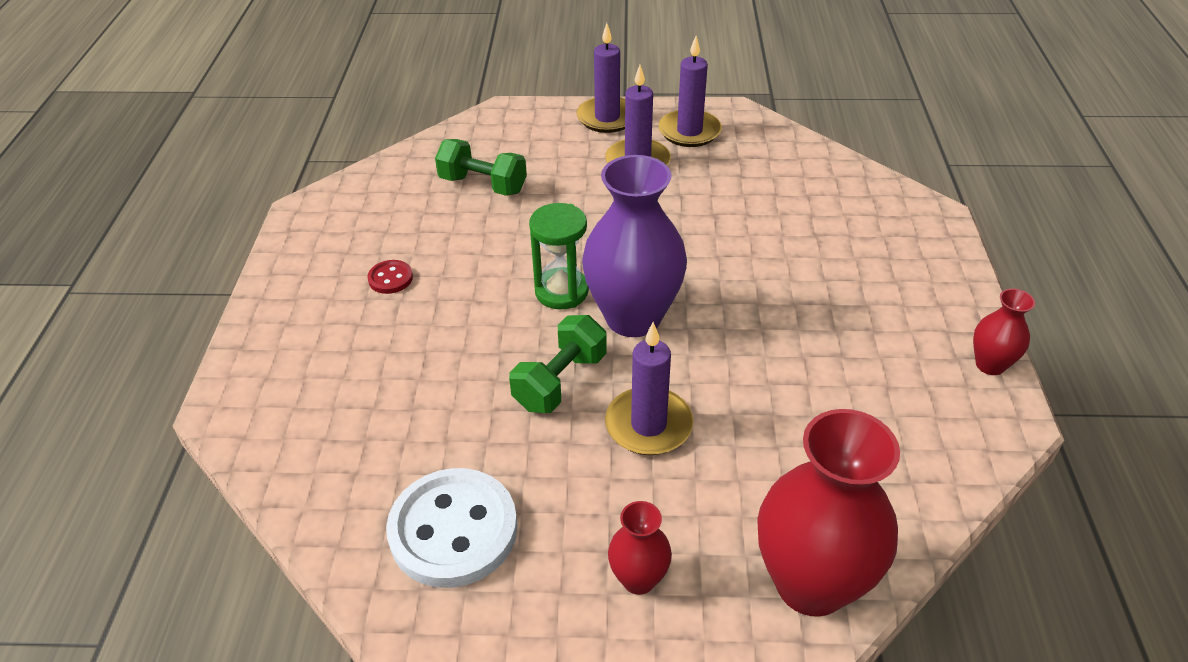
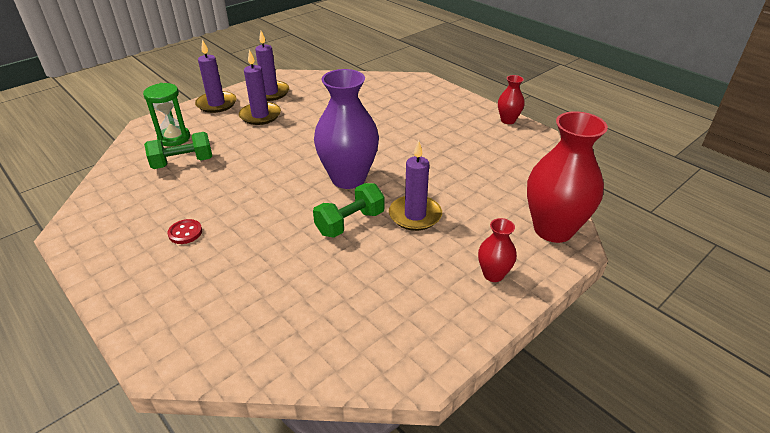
camera: 45 degrees left, 5 degrees down
(453, 530) = (387, 317): white button -> none
(560, 381) = (350, 223): green dumbbell -> green dumbbell turned 60 degrees clockwise
(561, 291) = (297, 187): green hourglass -> green hourglass (174, 138)

